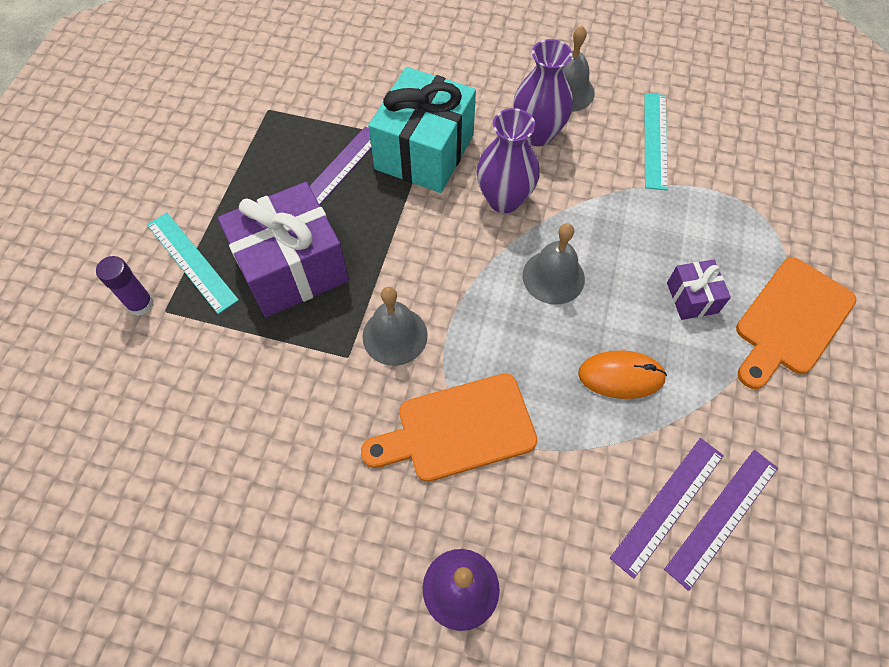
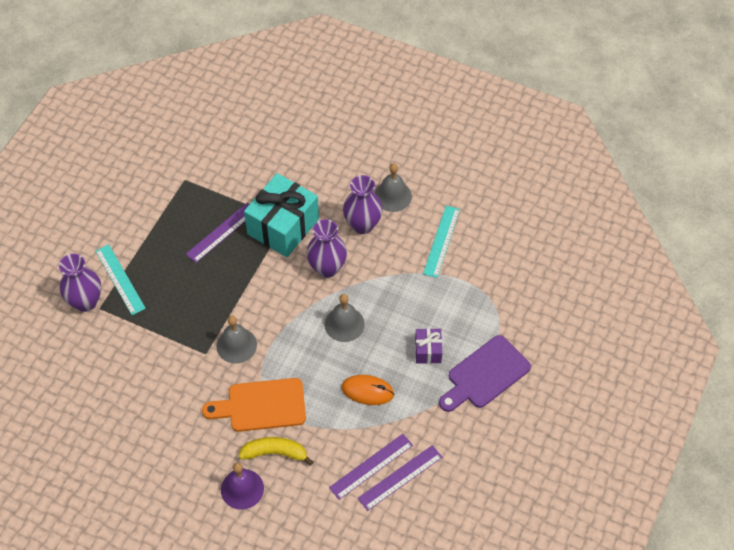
camera: 10 degrees right, 5 degrees down
(141, 304) = (85, 302): purple glue stick -> purple vase
(293, 268) = (182, 293): purple gift -> none
(501, 509) = (275, 453): none -> yellow banana
(790, 320) = (485, 374): orange cutting board -> purple cutting board

